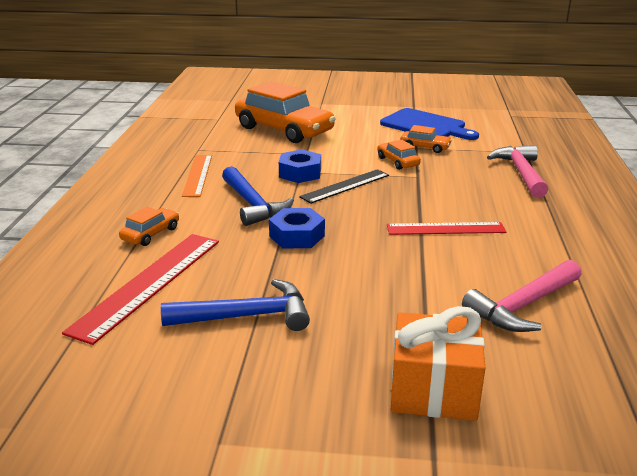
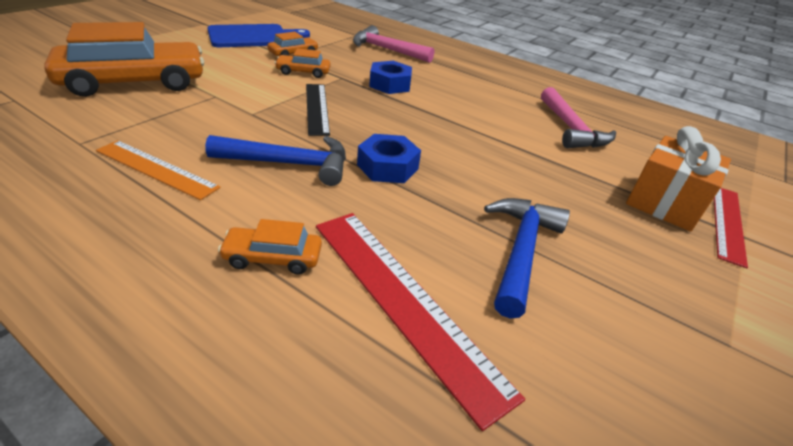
camera: 65 degrees left, 10 degrees up
(151, 234) = (273, 257): orange car -> orange car turned 60 degrees counterclockwise
(300, 173) = (255, 115): blue nut -> blue nut (390, 84)
(445, 229) = (442, 105): red ruler -> red ruler (727, 223)

